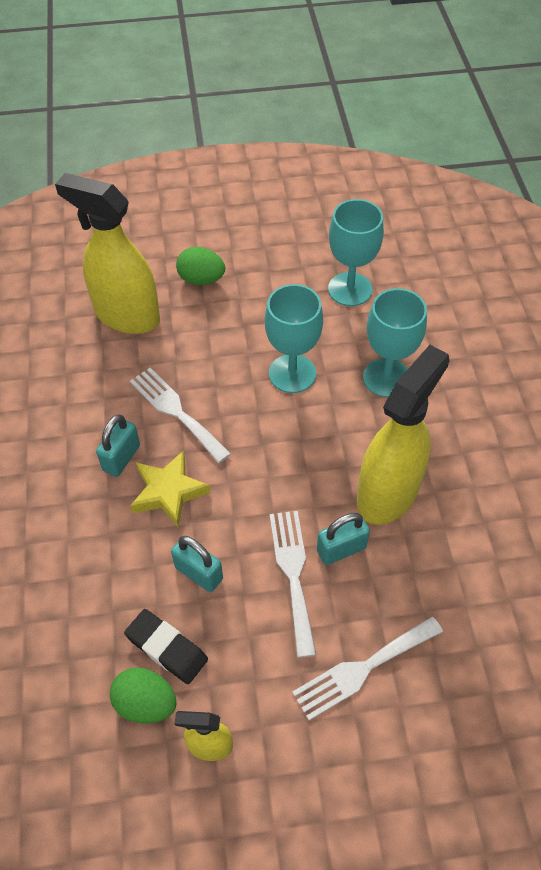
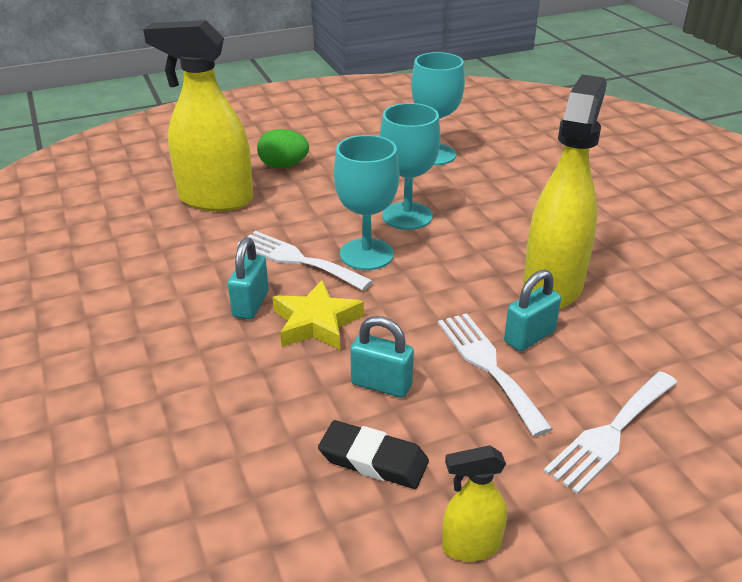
camera: 15 degrees left, 20 degrees down
(146, 703) = (370, 520): green egg -> none
(386, 378) = (502, 206): turquoise goblet -> turquoise goblet (366, 254)

